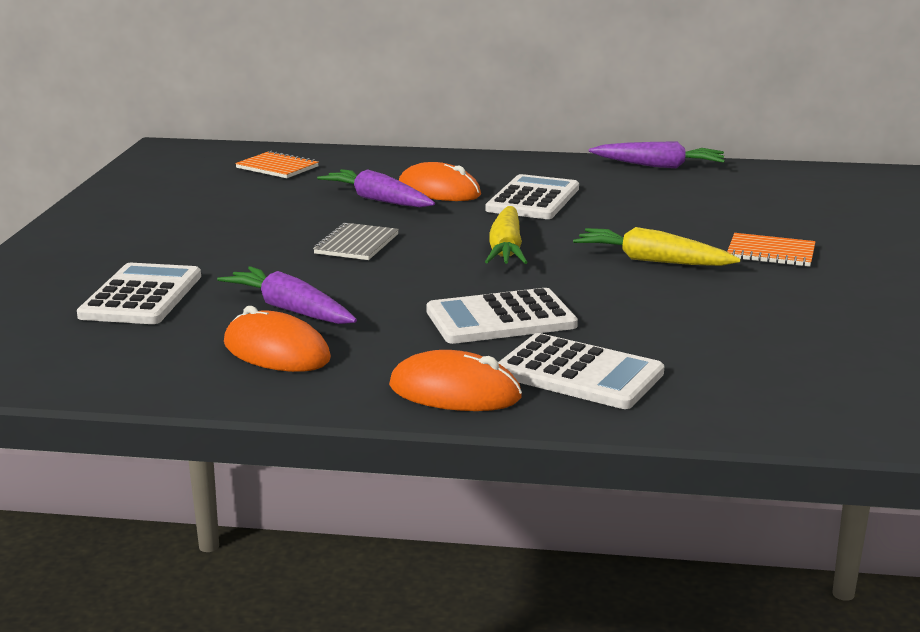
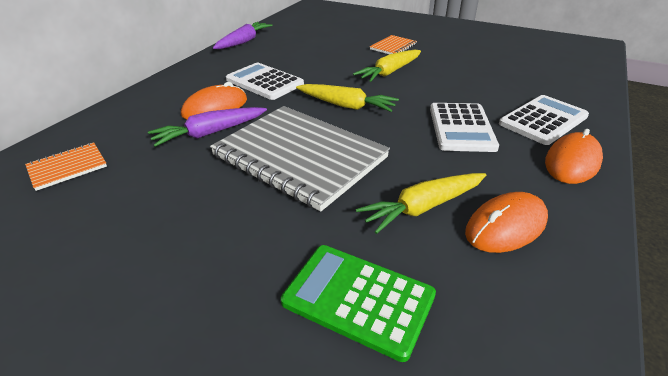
camera: 70 degrees left, 15 degrees up
(141, 296) = (358, 299): white calculator -> green calculator
(290, 309) = (423, 207): purple carrot -> yellow carrot
(356, 244) = (299, 157): grey notebook -> grey notebook, size x2.28

